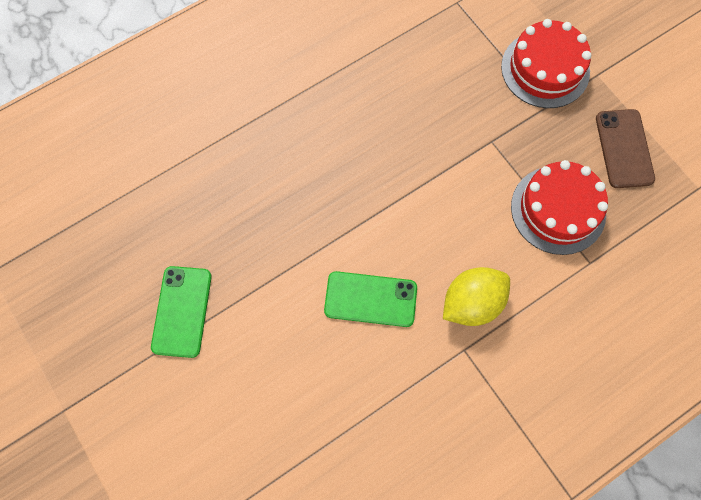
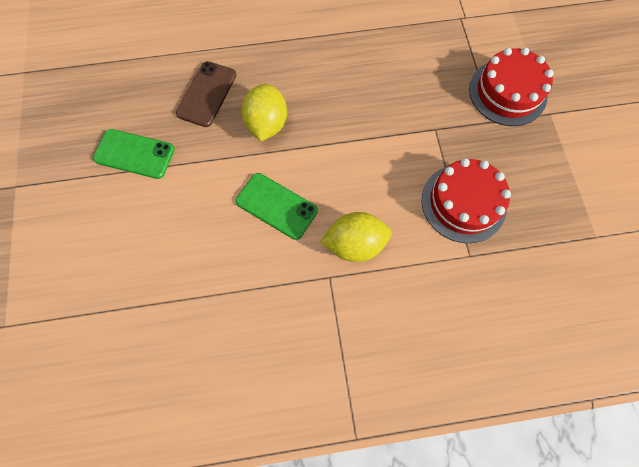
camera: 25 degrees right, 0 degrees up
(182, 311) = (134, 154): green phone -> green phone turned 75 degrees clockwise
(311, 212) = (267, 124): none -> yellow lemon
(624, 148) = (544, 179): brown phone -> brown phone (207, 94)

